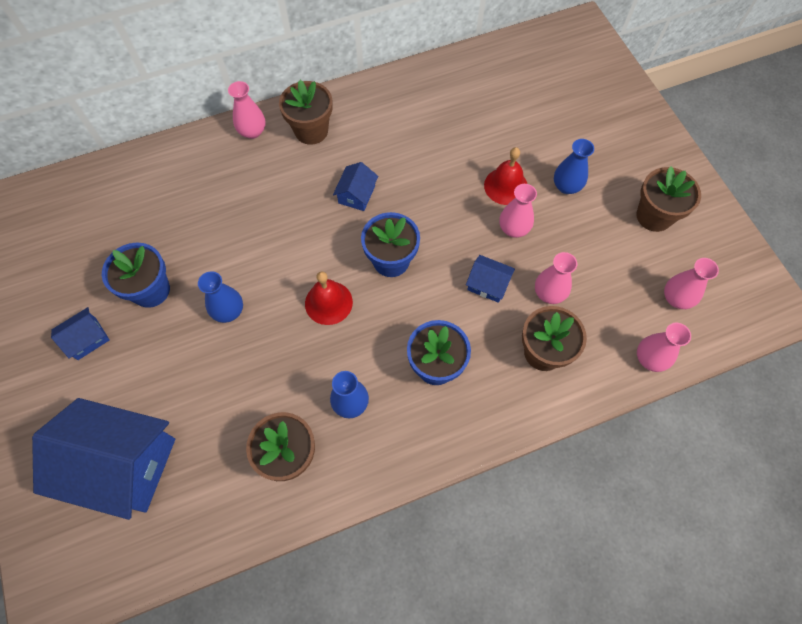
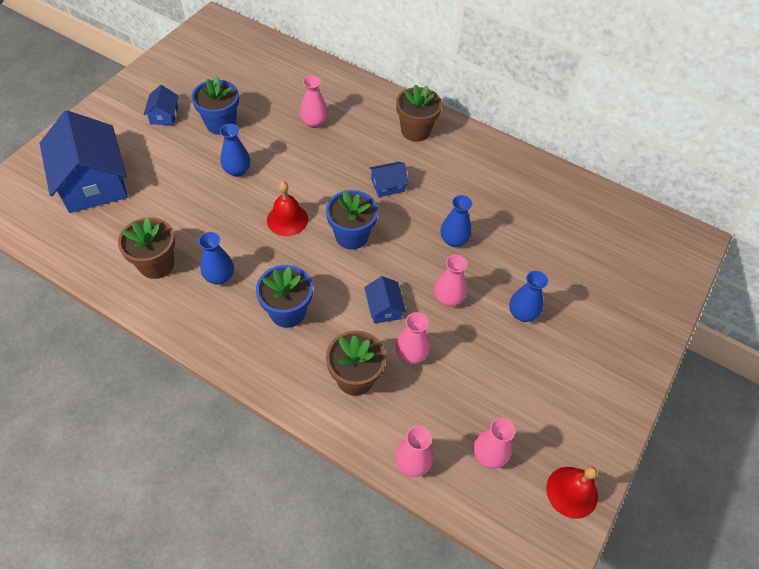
camera: 50 degrees right, 10 degrees down
(87, 339) = (164, 115): blue house -> blue house turned 75 degrees clockwise
(252, 131) = (384, 101): pink vase -> pink vase (314, 122)
(457, 184) = (454, 240): none -> blue vase
(506, 186) = (482, 272): red bell -> red bell (572, 492)
(654, 216) = (556, 395): brown flower pot -> none

